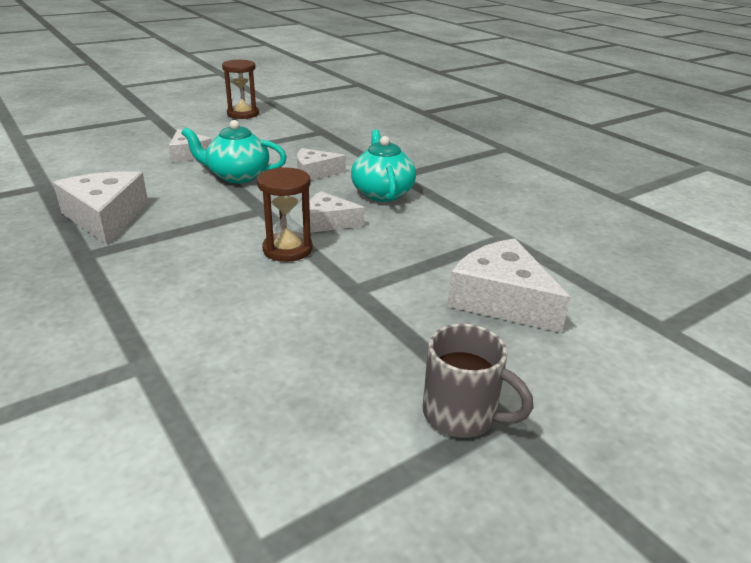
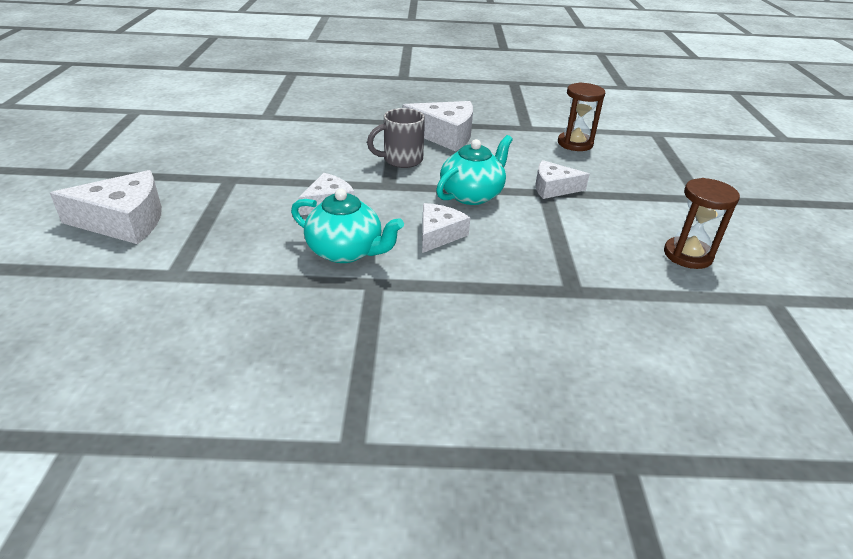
camera: 125 degrees right, 5 degrees up
(287, 249) = (312, 175): brown hourglass -> brown hourglass (575, 143)
(462, 415) = (95, 164): grey mug -> grey mug (401, 160)

